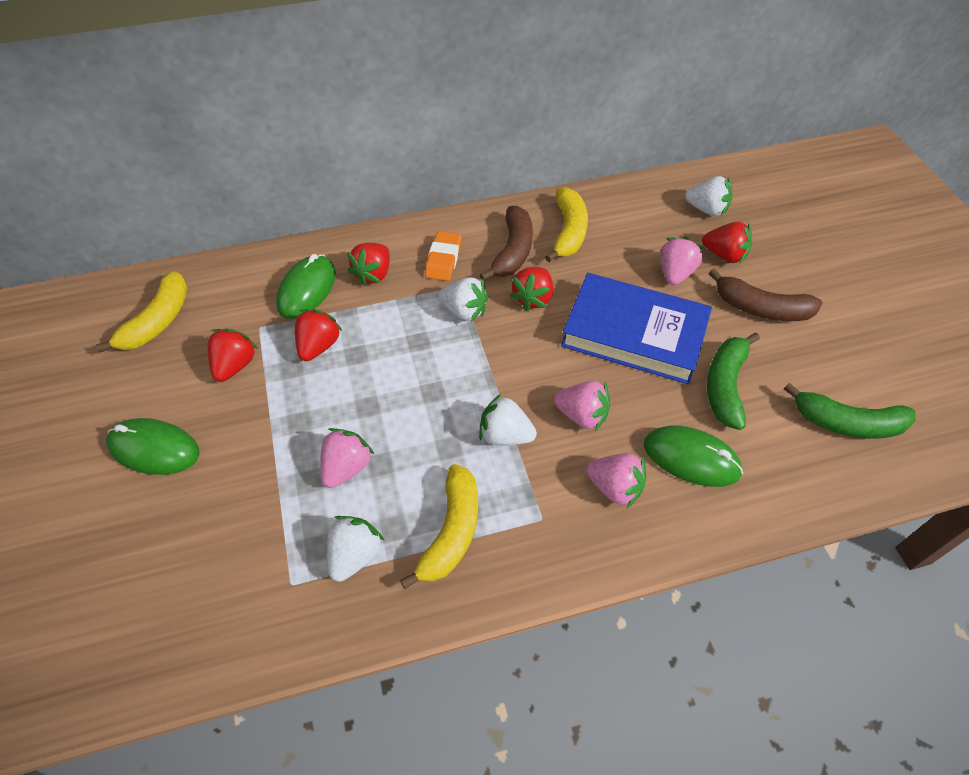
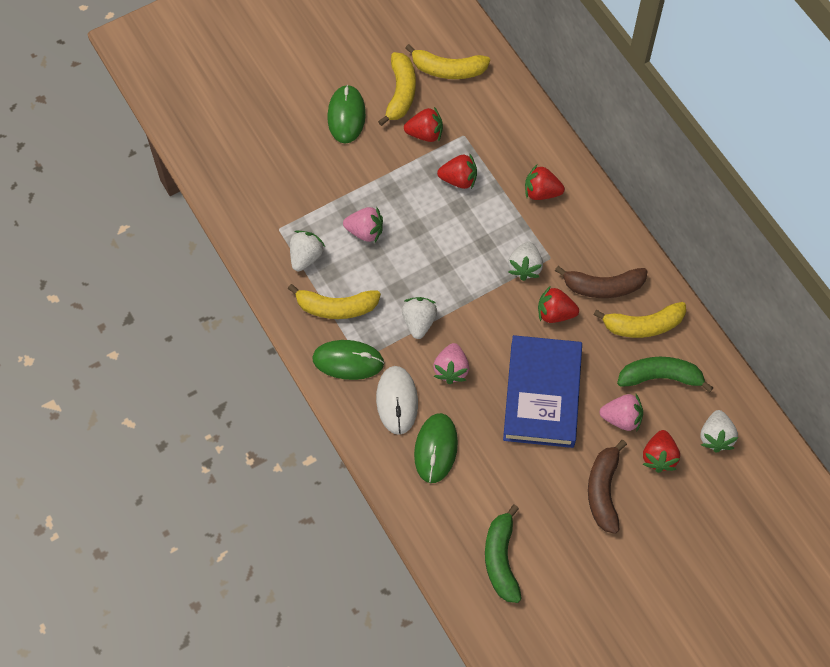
camera: 75 degrees right, 10 degrees up
(159, 378) = (401, 93): none -> yellow banana
(307, 289) = (510, 152): green mouse -> green mouse (348, 361)
(355, 555) = (306, 257): white strawberry -> white strawberry turned 75 degrees counterclockwise
(443, 259) = (575, 237): orange eraser -> none
(615, 487) = (397, 401): pink strawberry -> white mouse
(725, 385) = (510, 467): green banana -> green banana (660, 377)

